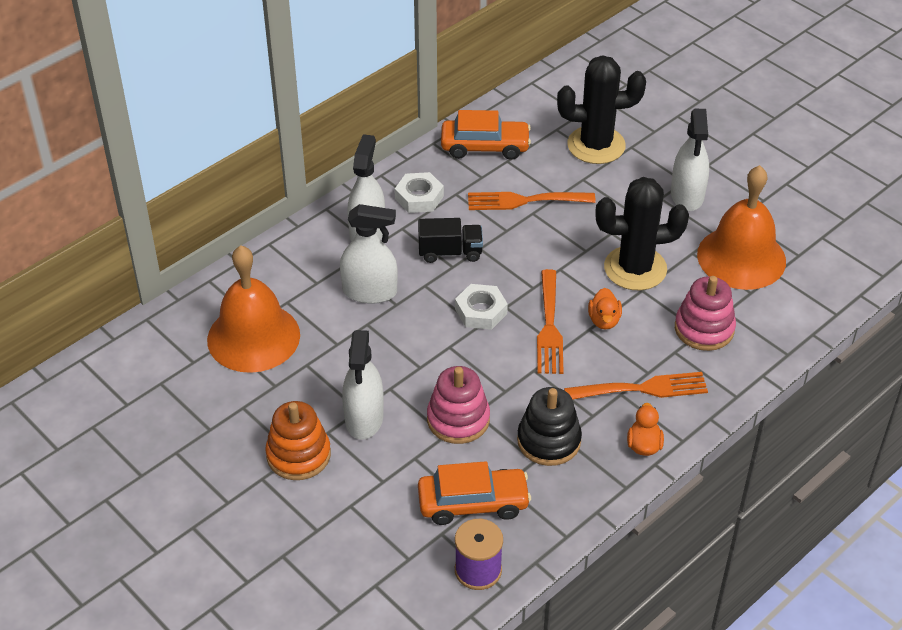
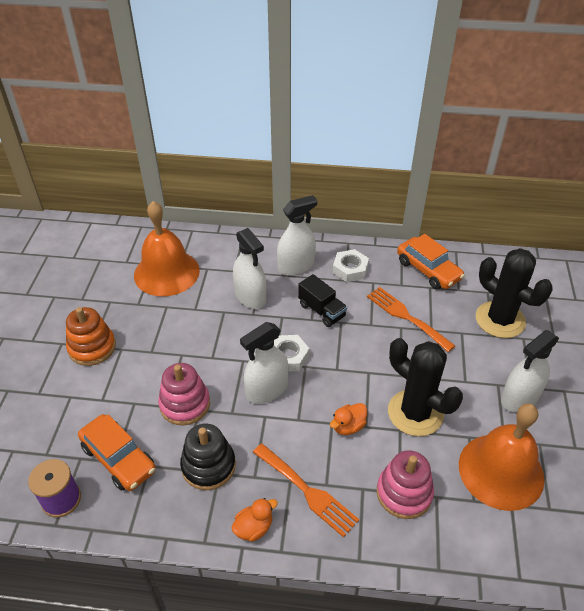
camera: 50 degrees right, 0 degrees up
(364, 418) = (146, 358): white spray bottle -> white spray bottle (267, 390)
(549, 327) = (311, 400): orange fork -> none

